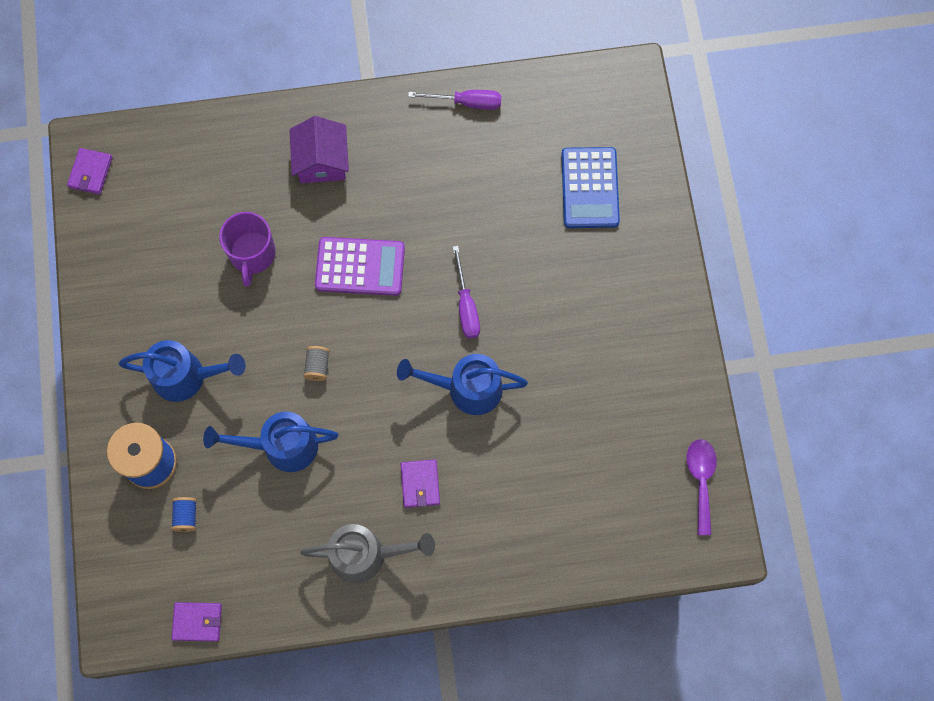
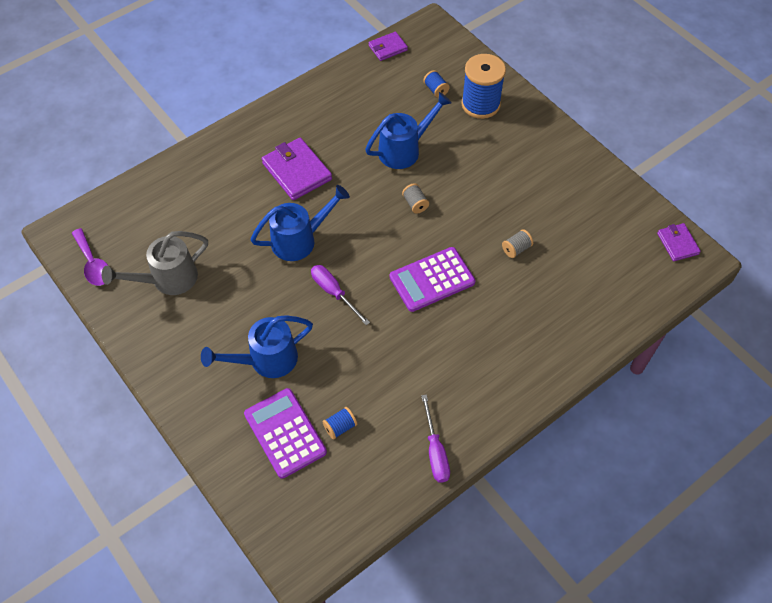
camera: 150 degrees right, 15 degrees down
(187, 377) = (497, 157): blue watering can -> blue watering can (266, 360)
(252, 254) = (516, 249): purple mug -> grey spool
(321, 161) = (518, 339): purple house -> none
(366, 555) = (307, 121): grey watering can -> grey watering can (167, 279)
(420, 484) = (297, 171): purple wallet -> purple wallet, size x1.70
(466, 102) = (435, 451): purple screwdriver -> purple screwdriver turned 75 degrees counterclockwise
(537, 167) = (340, 427): none -> blue spool
(589, 188) = (285, 433): blue calculator -> purple calculator

